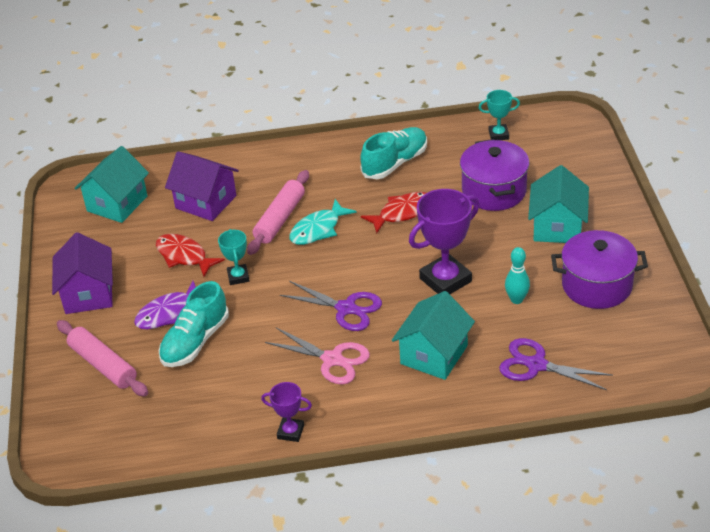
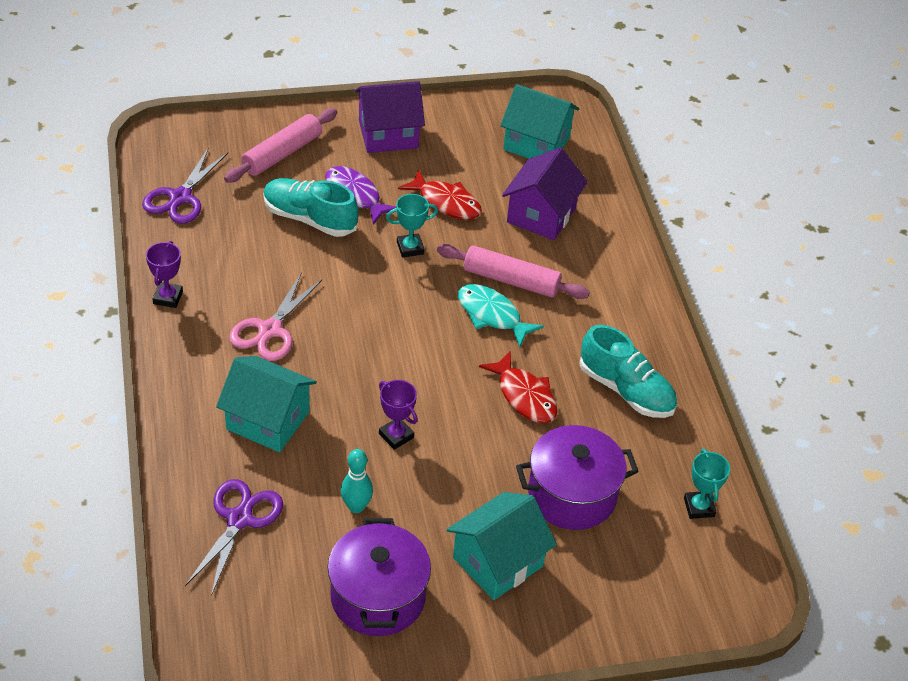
camera: 80 degrees right, 5 degrees up
(184, 256) = (446, 202): red fish -> red fish turned 90 degrees clockwise
(346, 308) = (351, 342): purple scissors -> purple scissors (180, 198)
(445, 280) = (396, 436): purple trophy -> purple trophy, size x0.54
(557, 227) = (497, 562): turquoise house -> turquoise house turned 45 degrees counterclockwise

